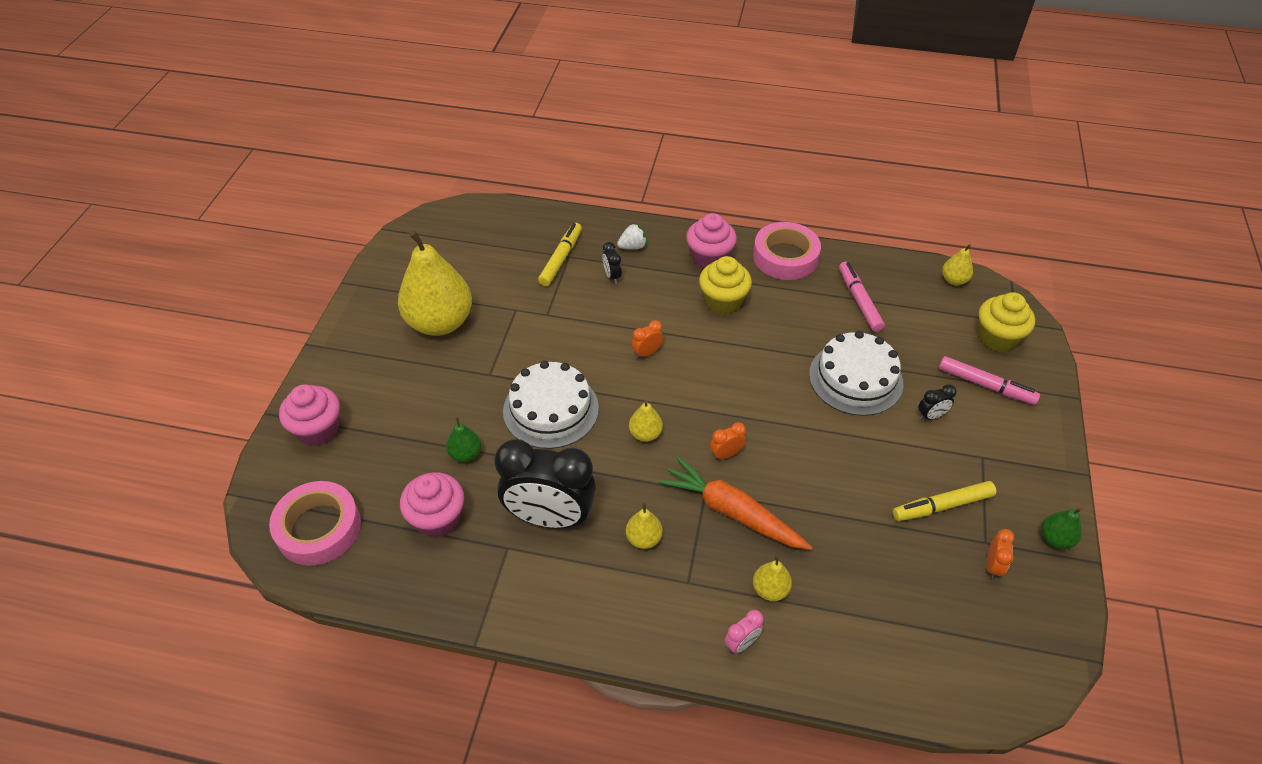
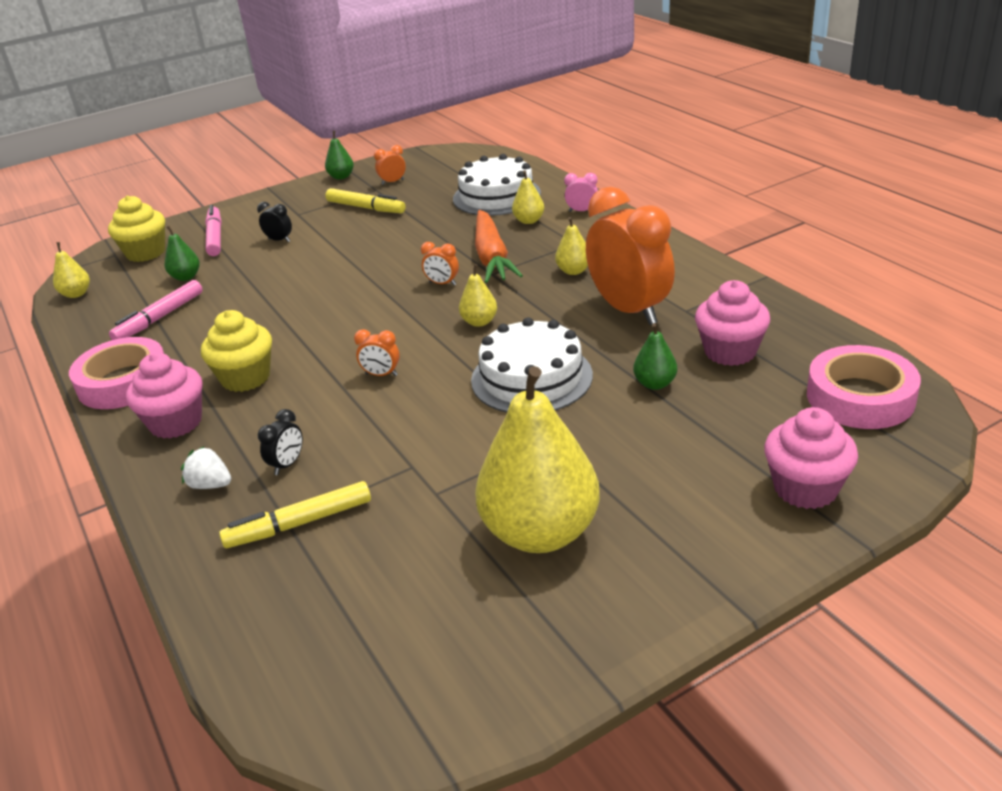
camera: 130 degrees left, 15 degrees down
(550, 518) = (629, 310): black clock -> orange clock
(855, 378) = (275, 278): white cake -> white cake (496, 196)
(917, 338) = (186, 277): none -> green pear

